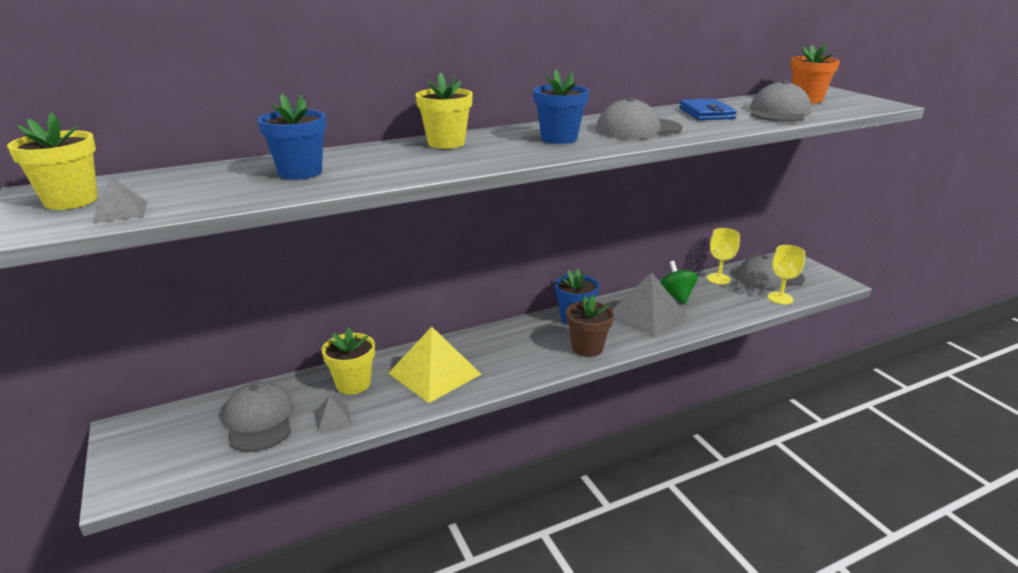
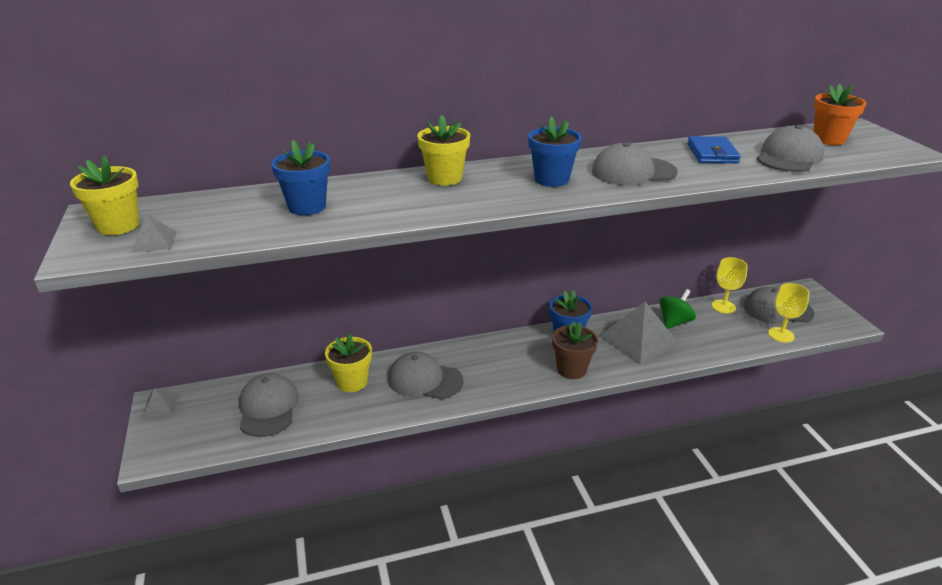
camera: 10 degrees right, 5 degrees up
(332, 418) = (329, 413): grey pyramid -> grey pyramid (160, 406)
(434, 373) = (425, 380): yellow pyramid -> grey cap
(676, 296) = (674, 322): green spinning top -> green spinning top turned 45 degrees clockwise

